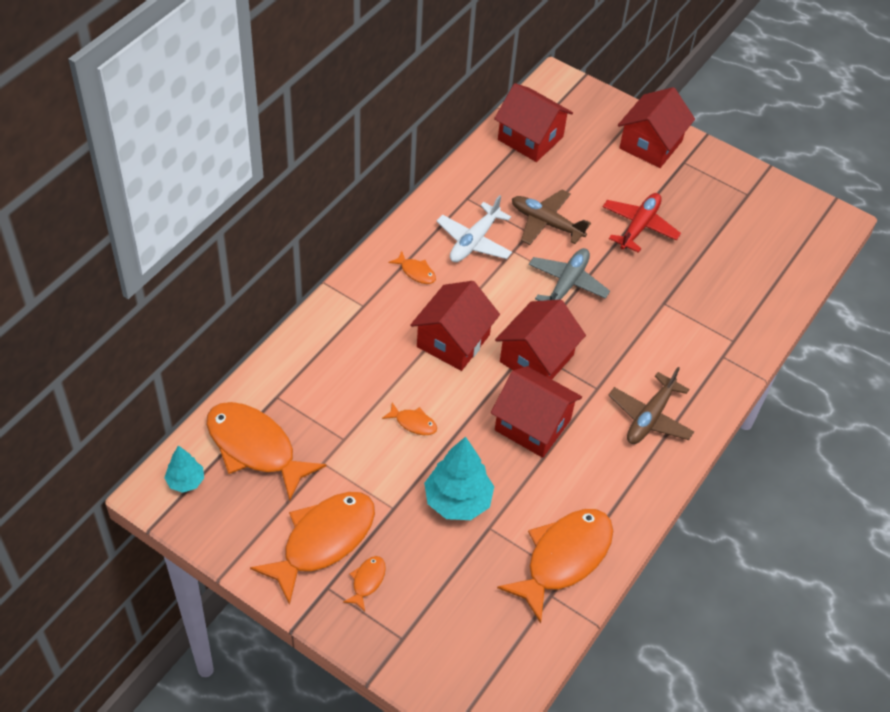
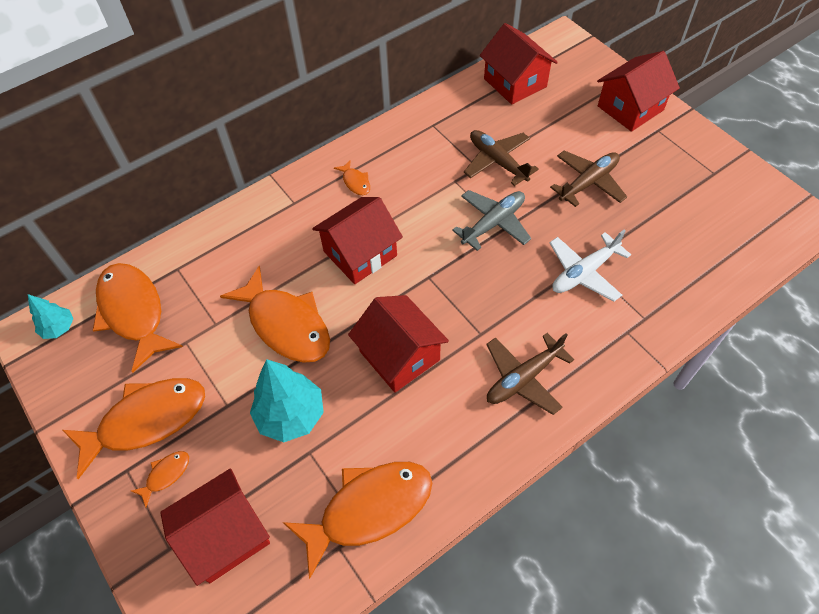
camera: 25 degrees right, 5 degrees up
(413, 423) = (286, 324): orange fish -> orange fish, size x2.33
(474, 241) = (421, 165): white plane -> white plane (584, 272)
(536, 358) = (432, 289): red house -> red house (225, 535)
(639, 226) = (588, 182): red plane -> brown plane

